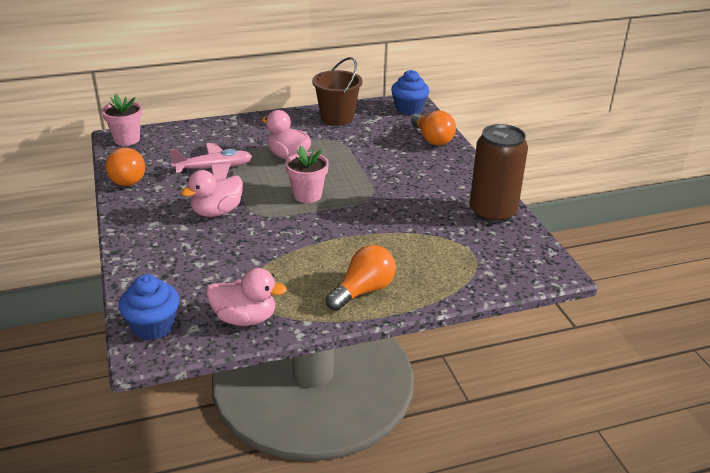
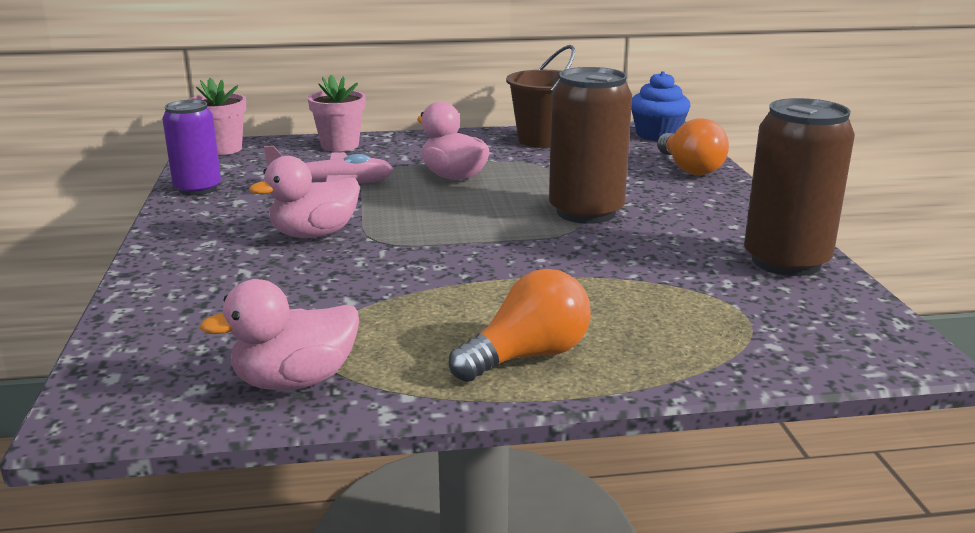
camera: 10 degrees right, 10 degrees down
(126, 178) = (198, 189): orange light bulb -> purple can
(153, 326) = (127, 379): blue cupcake -> none
(245, 318) = (295, 381): pink duck -> pink duck turned 135 degrees clockwise
(307, 195) = (468, 222): pink flower pot -> pink flower pot (340, 145)
(375, 181) = (586, 212): none -> brown can

